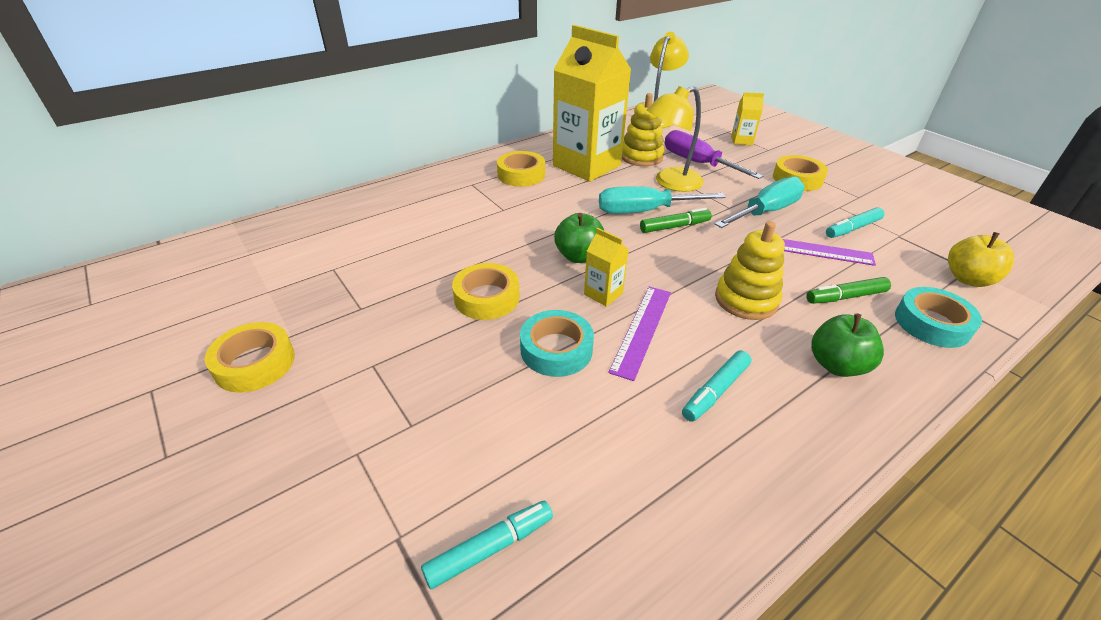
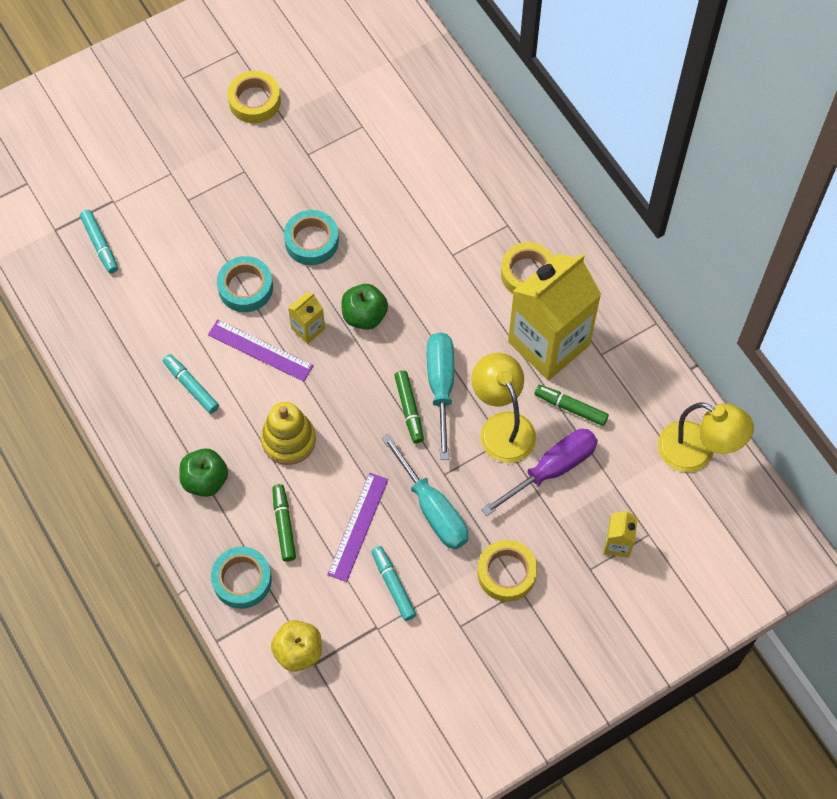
camera: 95 degrees right, 25 degrees up
(487, 298) = (311, 241): yellow tape -> turquoise tape
(641, 157) = (571, 408): yellow stacking toy -> green marker

